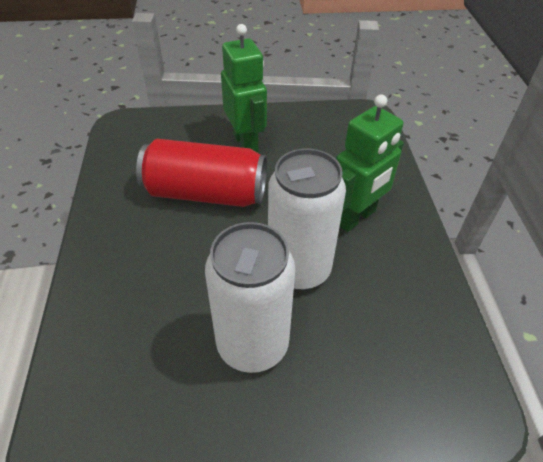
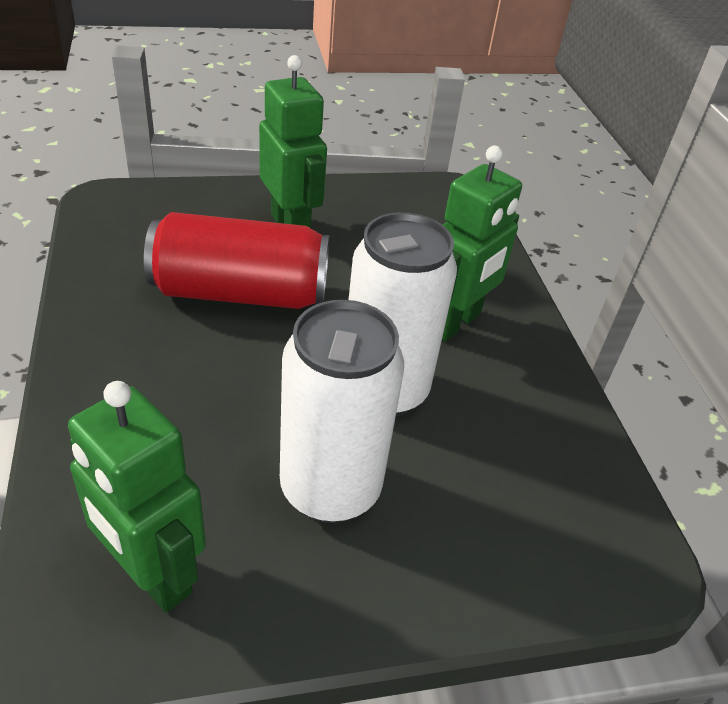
camera: 10 degrees left, 5 degrees down
(124, 404) = (152, 574): none -> green robot

